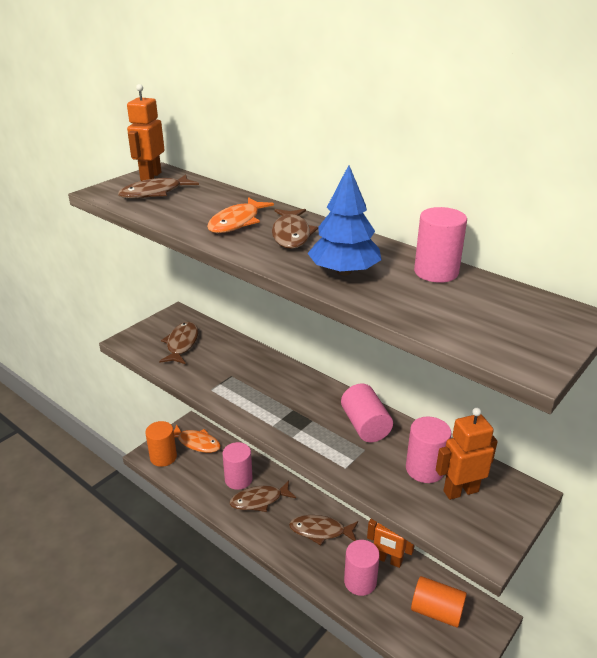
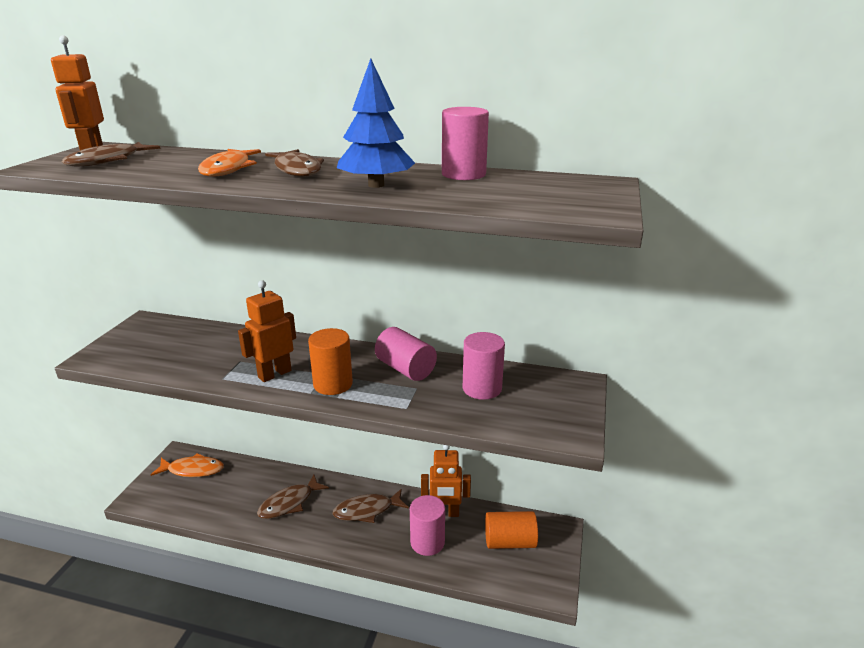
camera: 25 degrees left, 5 degrees down
(163, 457) = (157, 495): orange cylinder -> orange cylinder (333, 384)
(181, 344) = (164, 346): brown fish -> none
(238, 479) = (257, 490): pink cylinder -> none
(460, 491) = (523, 396): orange robot -> orange robot (274, 374)

